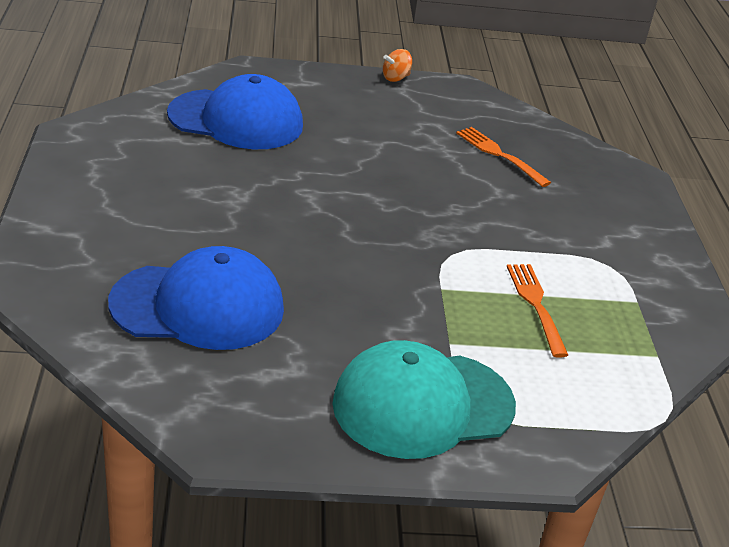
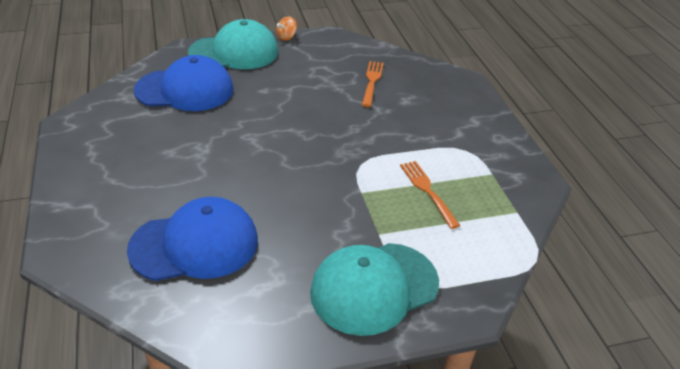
camera: 10 degrees left, 5 degrees up
(316, 85) = (234, 52): none -> turquoise cap
(500, 155) = (372, 82): orange fork -> orange fork turned 60 degrees clockwise

